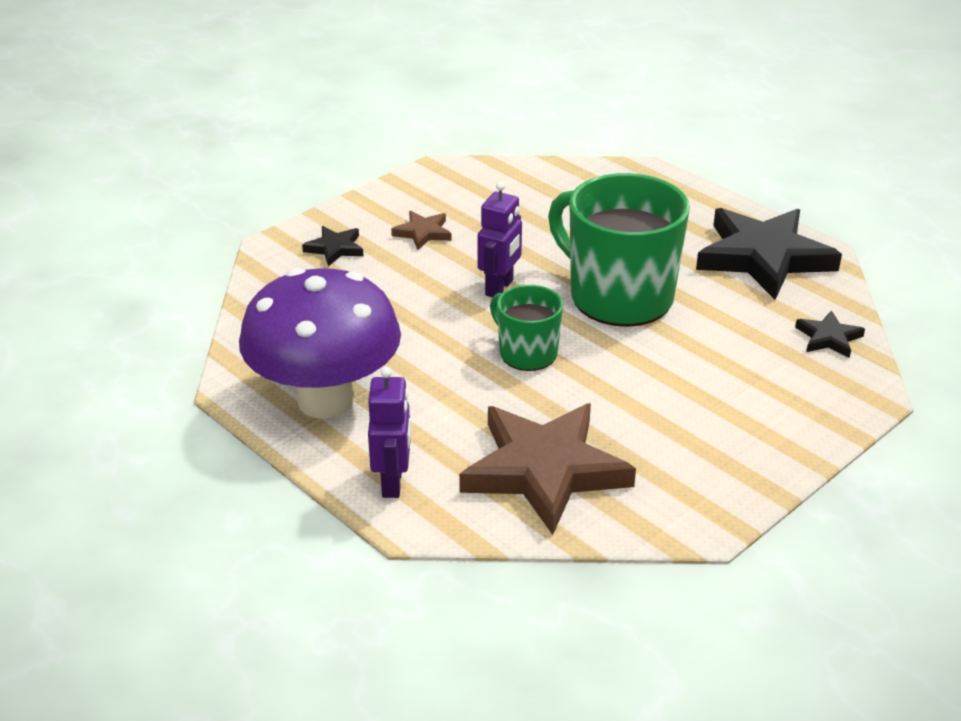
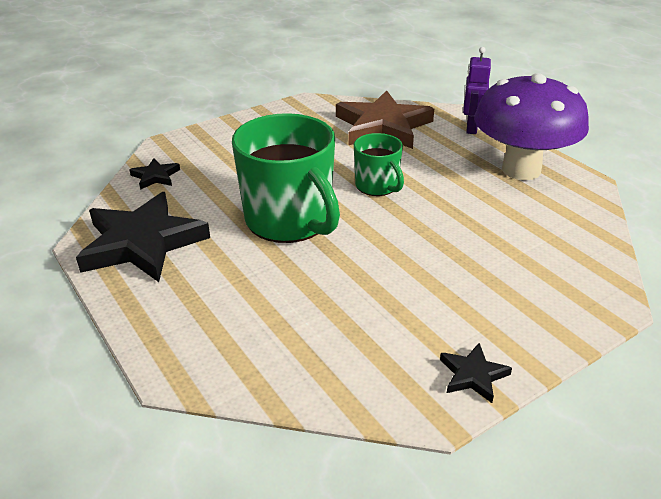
camera: 170 degrees left, 0 degrees up
(335, 248) = (546, 295): black star -> black star (473, 375)
(423, 233) = (456, 305): brown star -> none
(500, 288) = (387, 237): purple robot -> none

